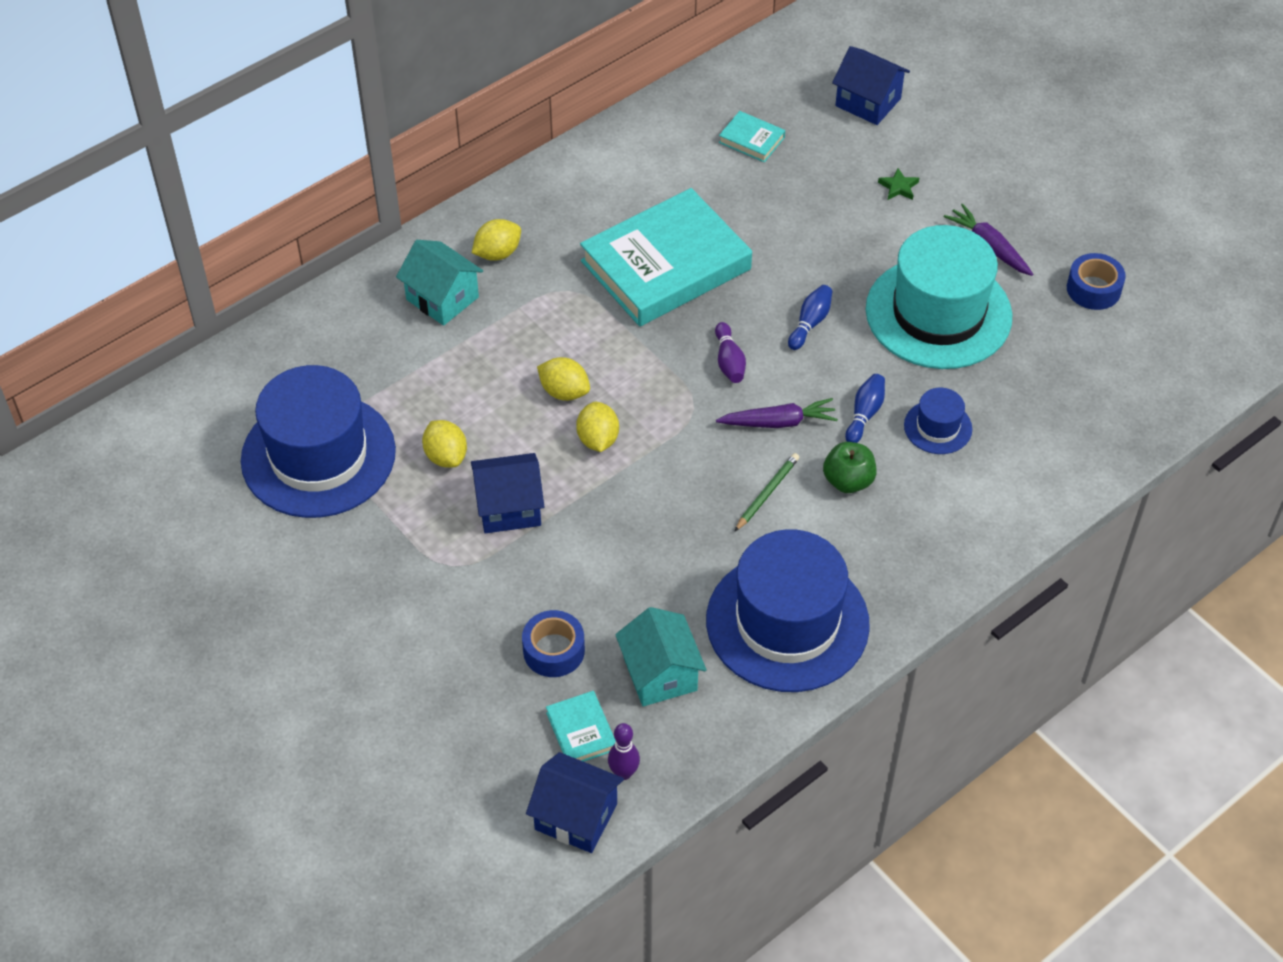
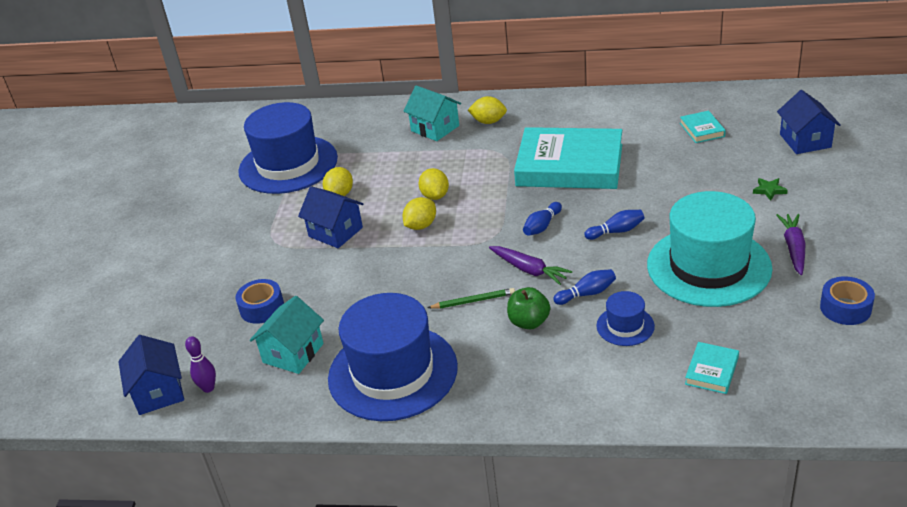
camera: 50 degrees right, 15 degrees down
(442, 298) = (435, 128): turquoise house -> turquoise house turned 45 degrees counterclockwise
(581, 731) = (219, 354): turquoise book -> turquoise book (711, 371)
(729, 361) = (542, 226): purple bowling pin -> blue bowling pin

